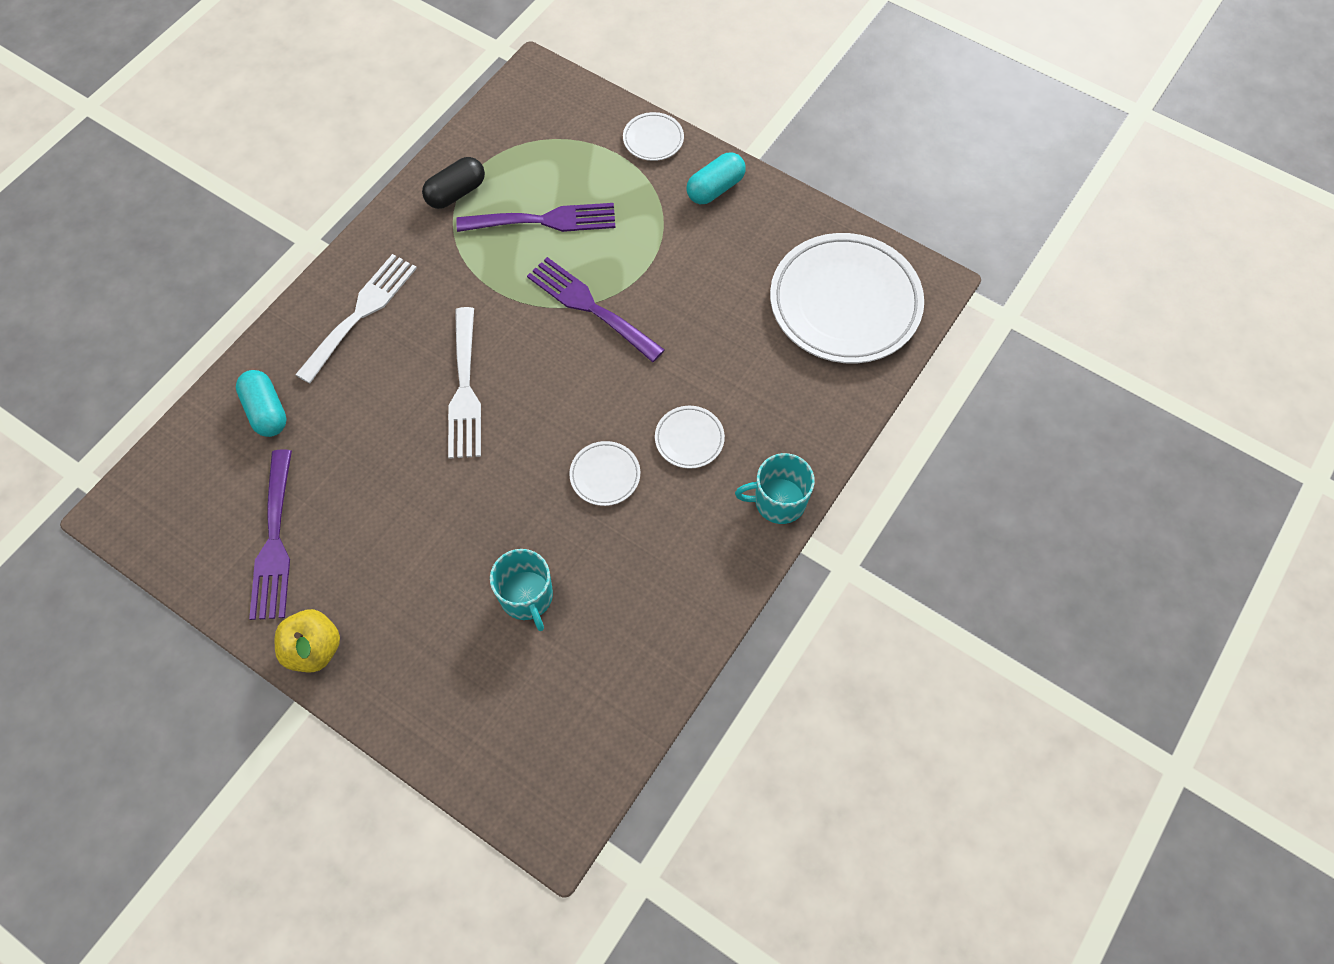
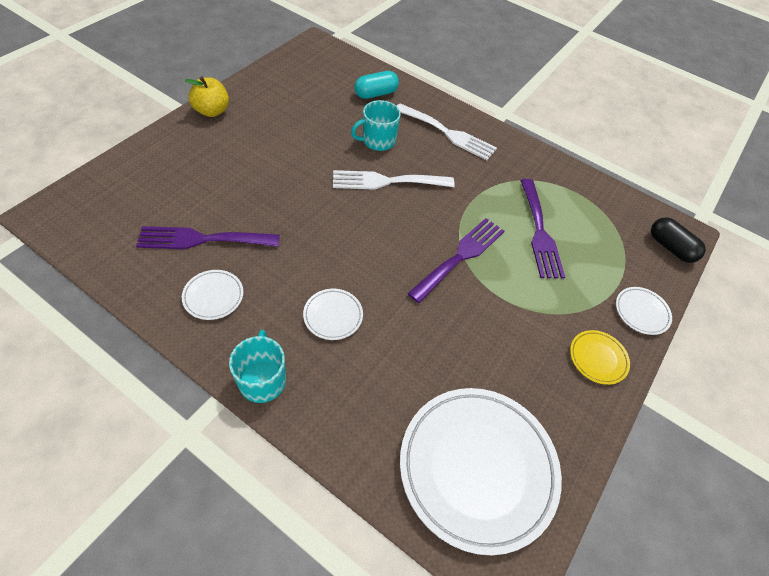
camera: 85 degrees right, 10 degrees down
(274, 542) = (286, 96): purple fork -> purple fork (202, 239)
(456, 193) = (556, 182): black capsule -> black capsule (670, 247)
(527, 597) = (218, 207): turquoise mug -> turquoise mug (378, 141)
(605, 475) = (307, 257): white plate -> white plate (213, 296)
(715, 188) = (597, 358): turquoise capsule -> yellow plate

